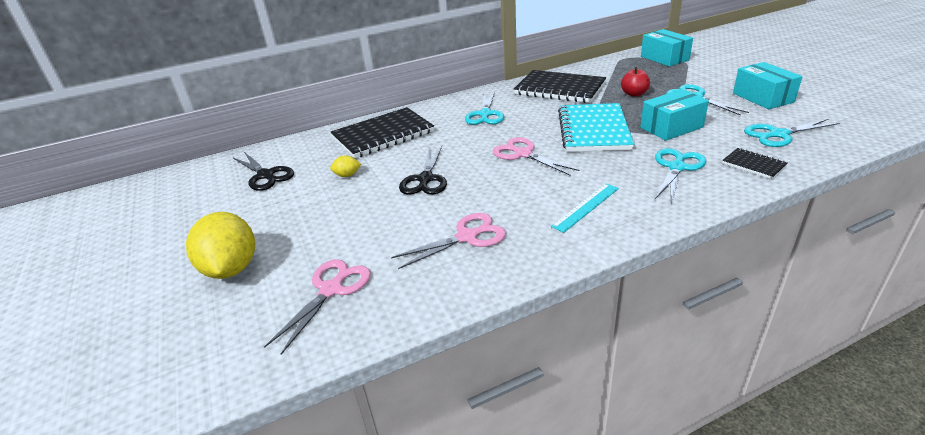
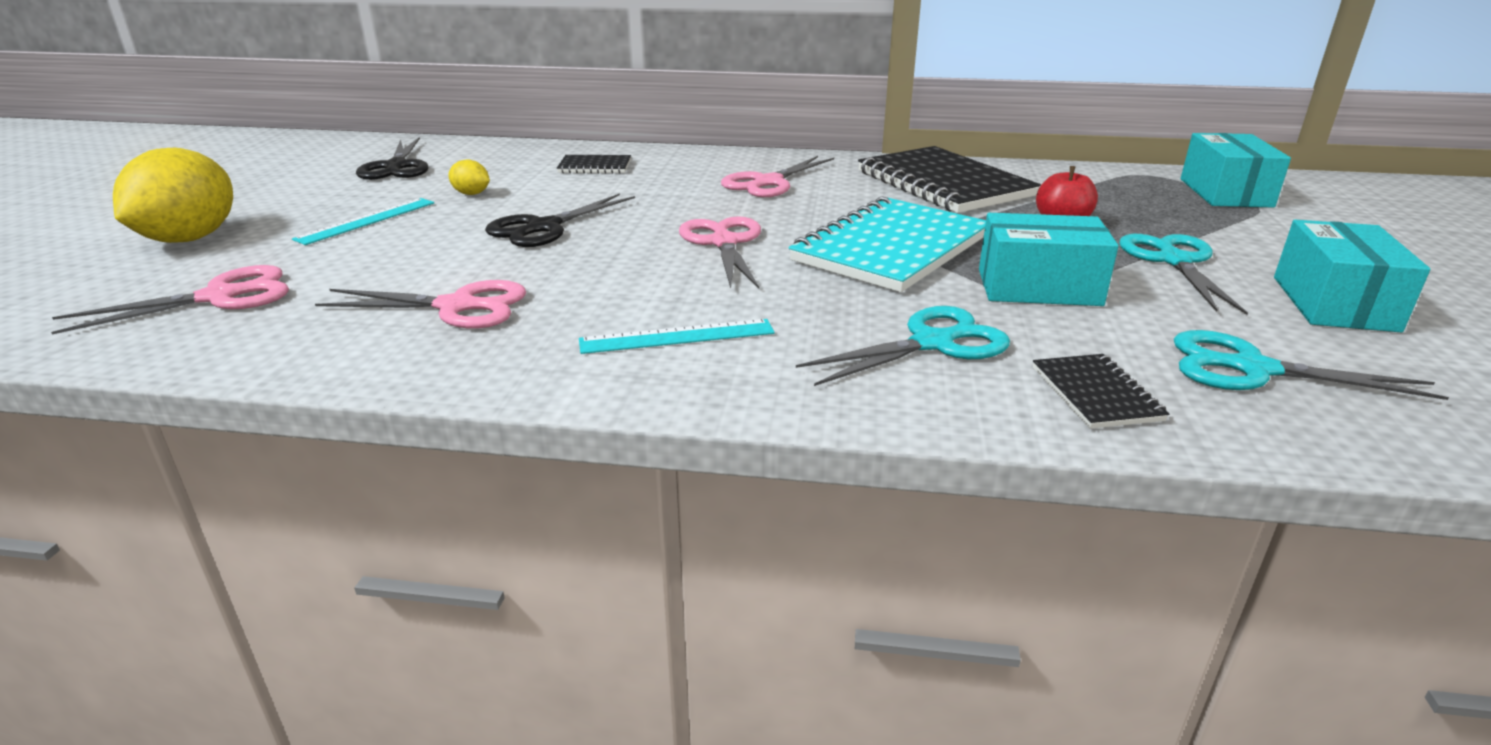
camera: 30 degrees right, 5 degrees down
(320, 213) = (367, 220): none -> turquoise ruler
(383, 135) = (595, 166): black notebook -> black notebook, size x0.46
(485, 114) = (768, 182): turquoise scissors -> pink scissors

